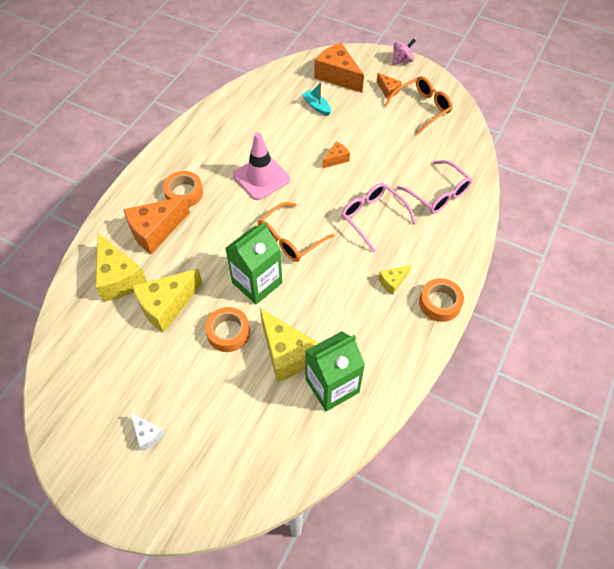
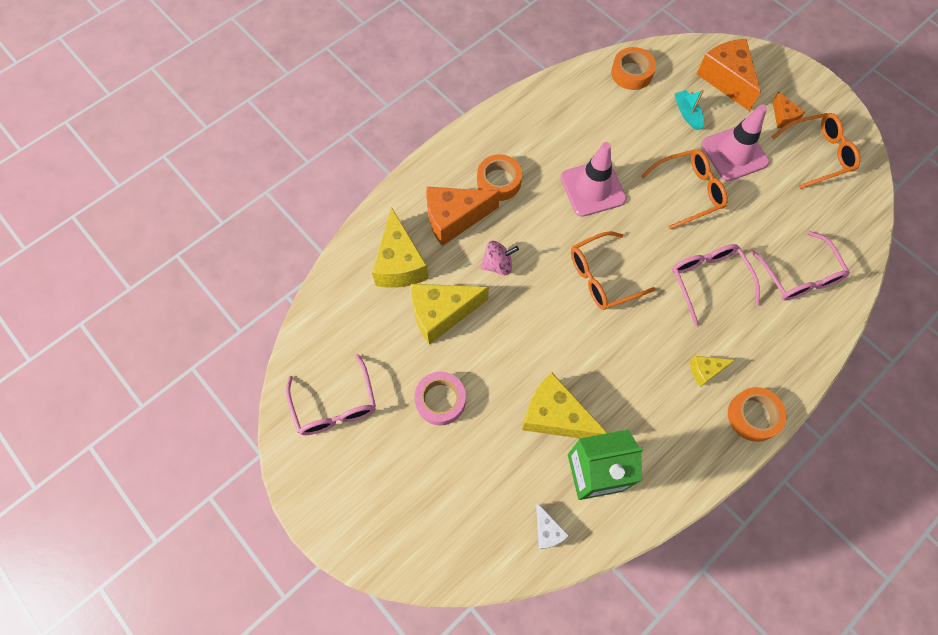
camera: 20 degrees right, 10 degrees up
(94, 407) = (335, 405): none -> pink glasses
(147, 434) = (381, 456): white cheese -> white cheese (547, 531)
(186, 373) = (440, 400): none -> pink tape
(228, 332) = (499, 368): orange tape -> orange tape (631, 73)
(257, 283) = (548, 319): green carton -> none
(286, 354) = (555, 416): yellow cheese -> yellow cheese turned 135 degrees clockwise
(336, 159) = (688, 191): orange cheese -> orange glasses
(361, 124) = (734, 153): none -> pink traffic cone
(402, 60) = (814, 81): pink spinning top -> pink spinning top (498, 265)

